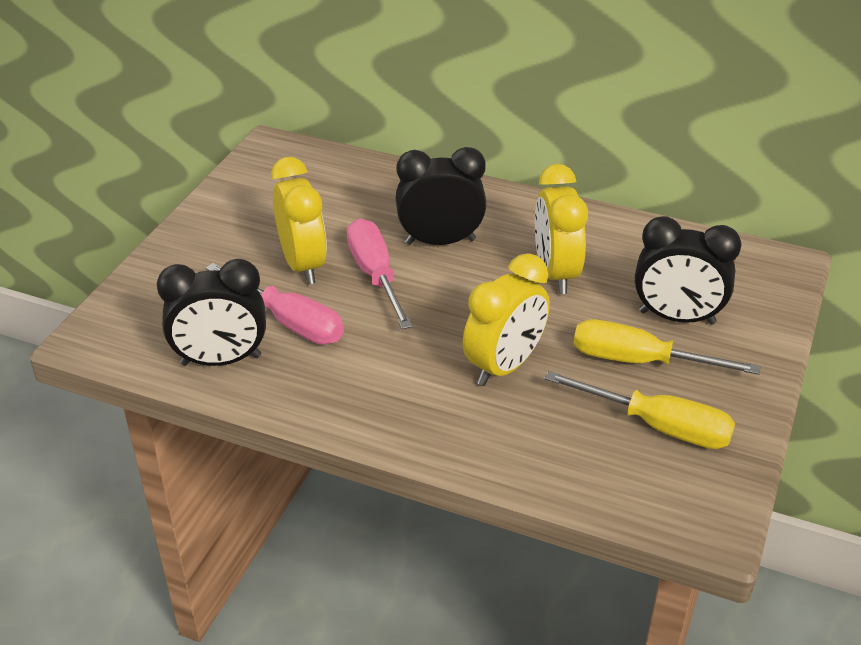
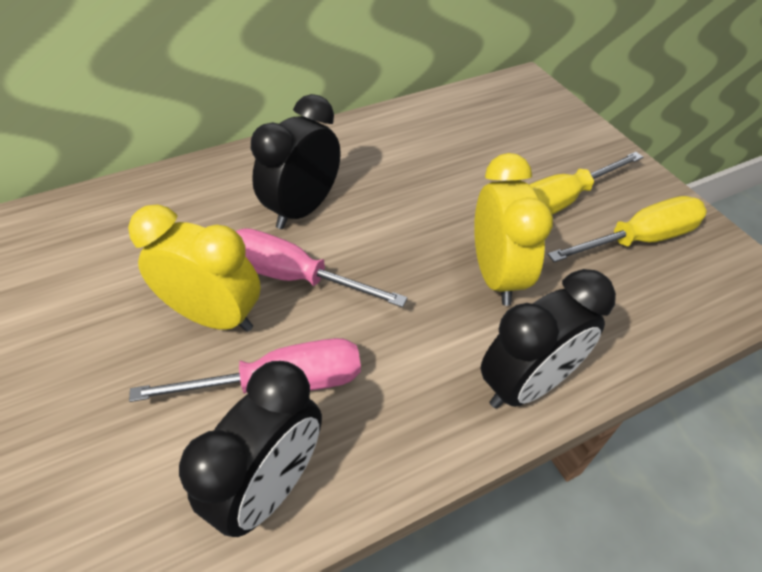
camera: 50 degrees left, 10 degrees up
(555, 274) = (419, 177): yellow clock -> none
(677, 317) = (531, 155): black clock -> black clock (526, 384)

